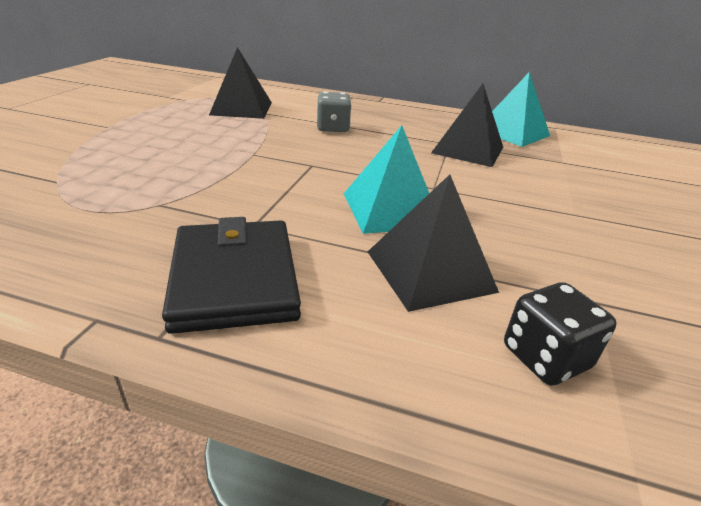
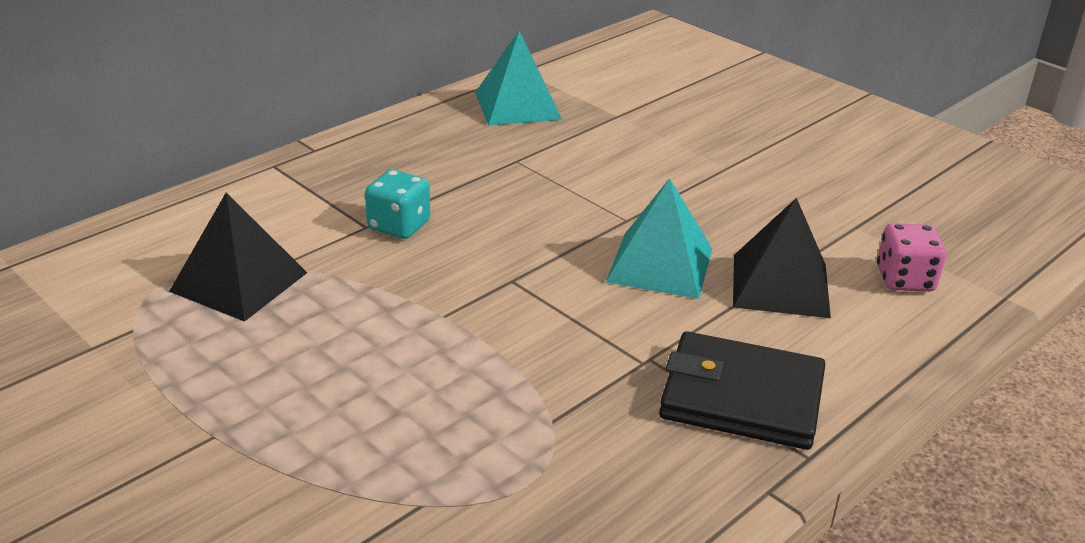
camera: 60 degrees left, 0 degrees up
(333, 128) = (399, 226): grey dice -> turquoise dice
(468, 150) = (546, 157): black pyramid -> none
(545, 357) = (905, 280): black dice -> pink dice

